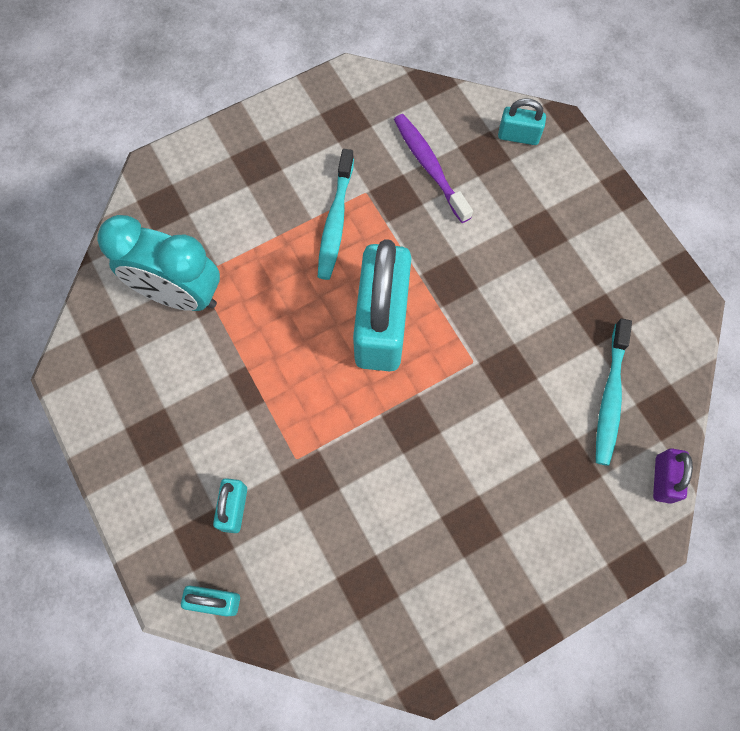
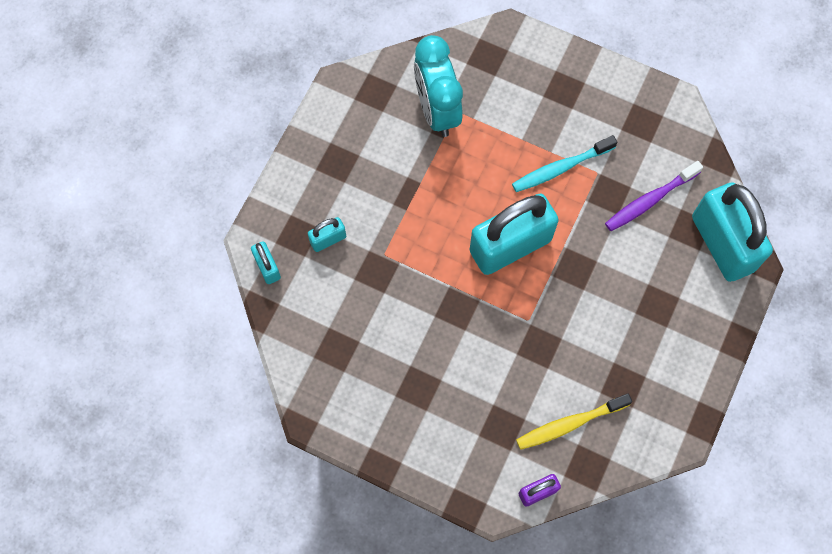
camera: 55 degrees right, 0 degrees up
(429, 166) = (650, 200): purple toothbrush -> purple toothbrush turned 150 degrees counterclockwise
(518, 136) = (722, 243): turquoise padlock -> turquoise padlock, size x2.27
(610, 397) = (569, 424): turquoise toothbrush -> yellow toothbrush

